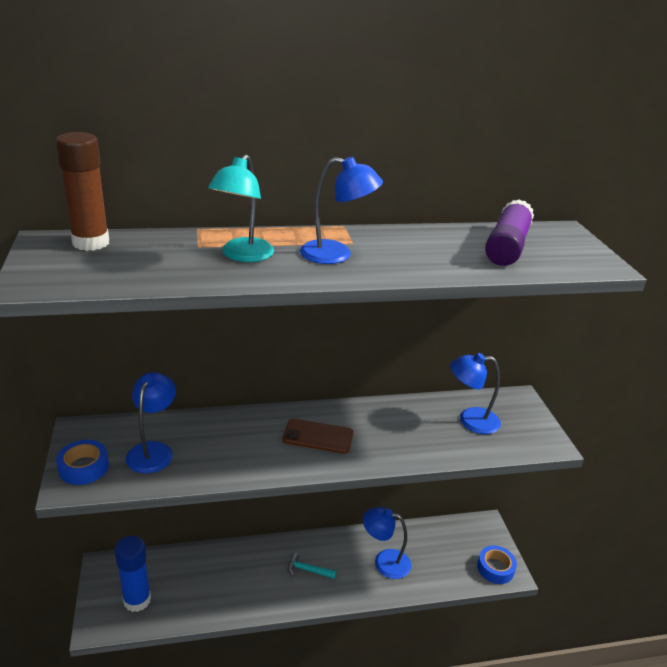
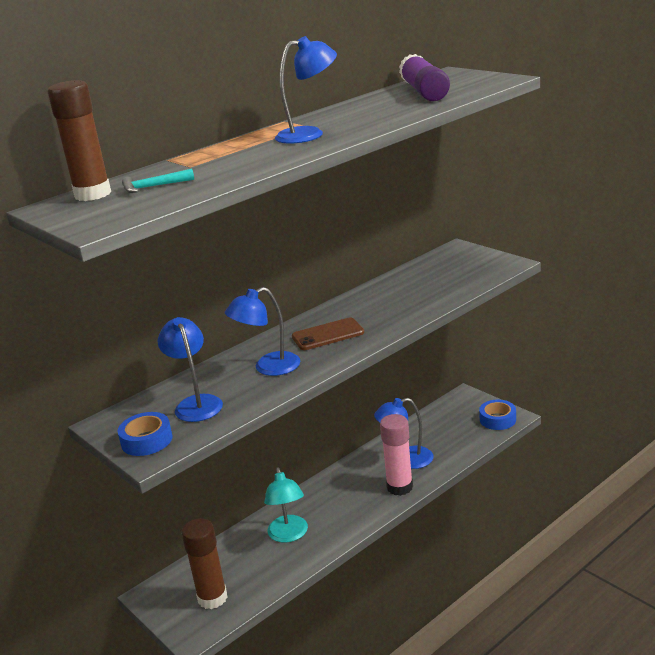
camera: 25 degrees left, 5 degrees down
(137, 600) = (212, 598): blue glue stick -> brown glue stick
(242, 255) = (237, 158): turquoise lamp -> turquoise lamp (289, 535)
(307, 570) = (347, 498): turquoise hammer -> turquoise hammer (154, 187)
(356, 587) = (399, 487): none -> pink glue stick
(470, 420) = (435, 275): blue lamp -> blue lamp (268, 368)

